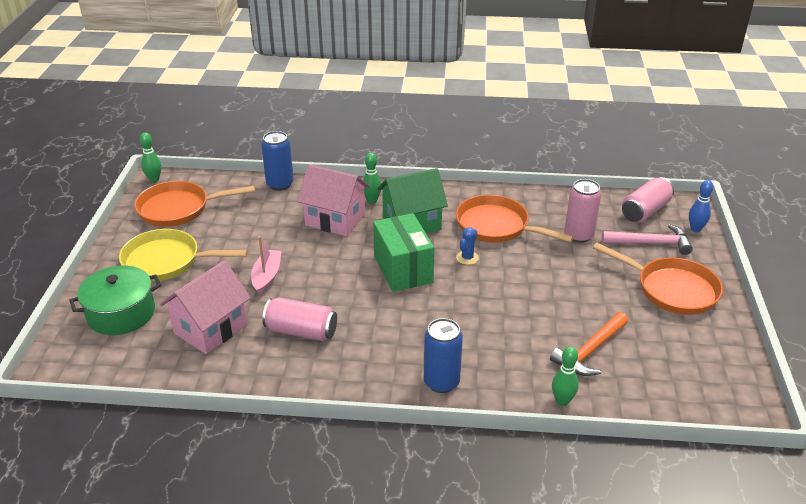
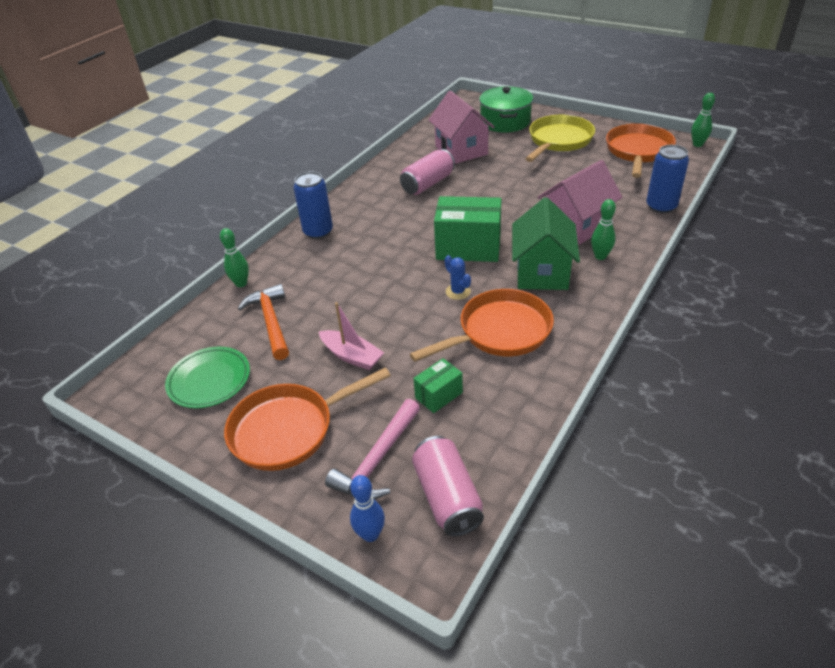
camera: 120 degrees right, 5 degrees up
(267, 276) = (508, 179): pink boat -> pink boat (352, 356)
(578, 235) = (439, 395): pink can -> green box
(679, 354) = (209, 380): none -> green plate

